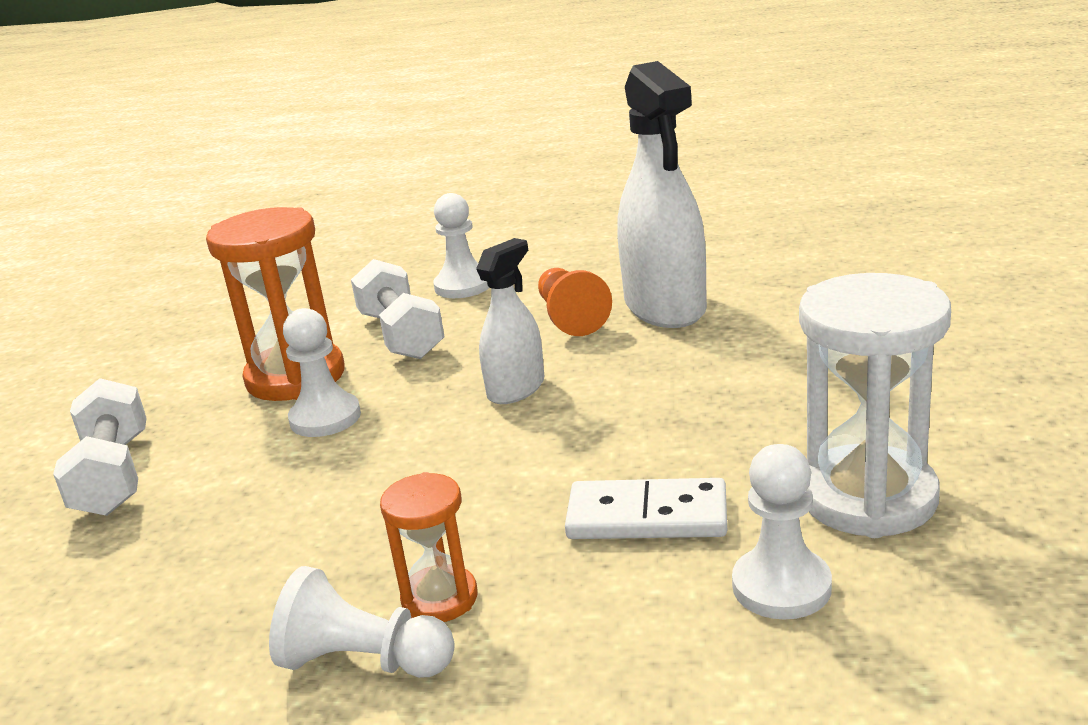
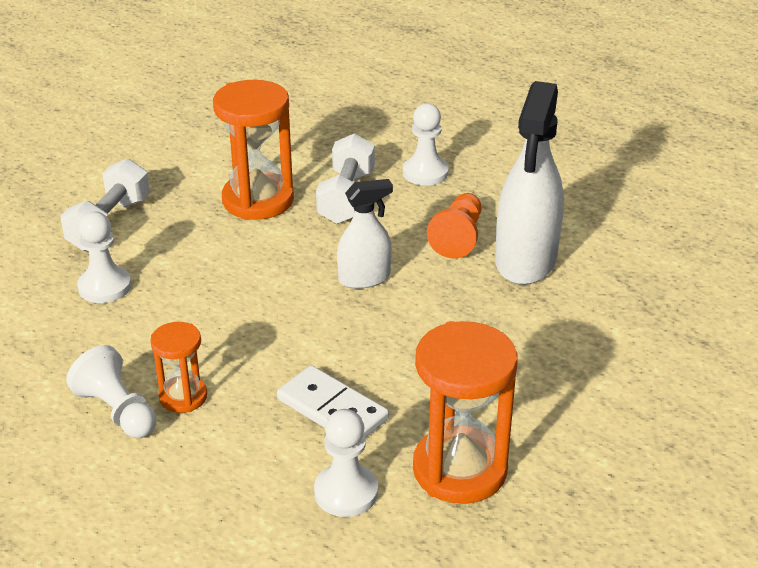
camera: 30 degrees right, 10 degrees up
(325, 418) = (244, 242): white pawn -> white pawn (105, 287)
(868, 498) = (459, 469): white hourglass -> orange hourglass

